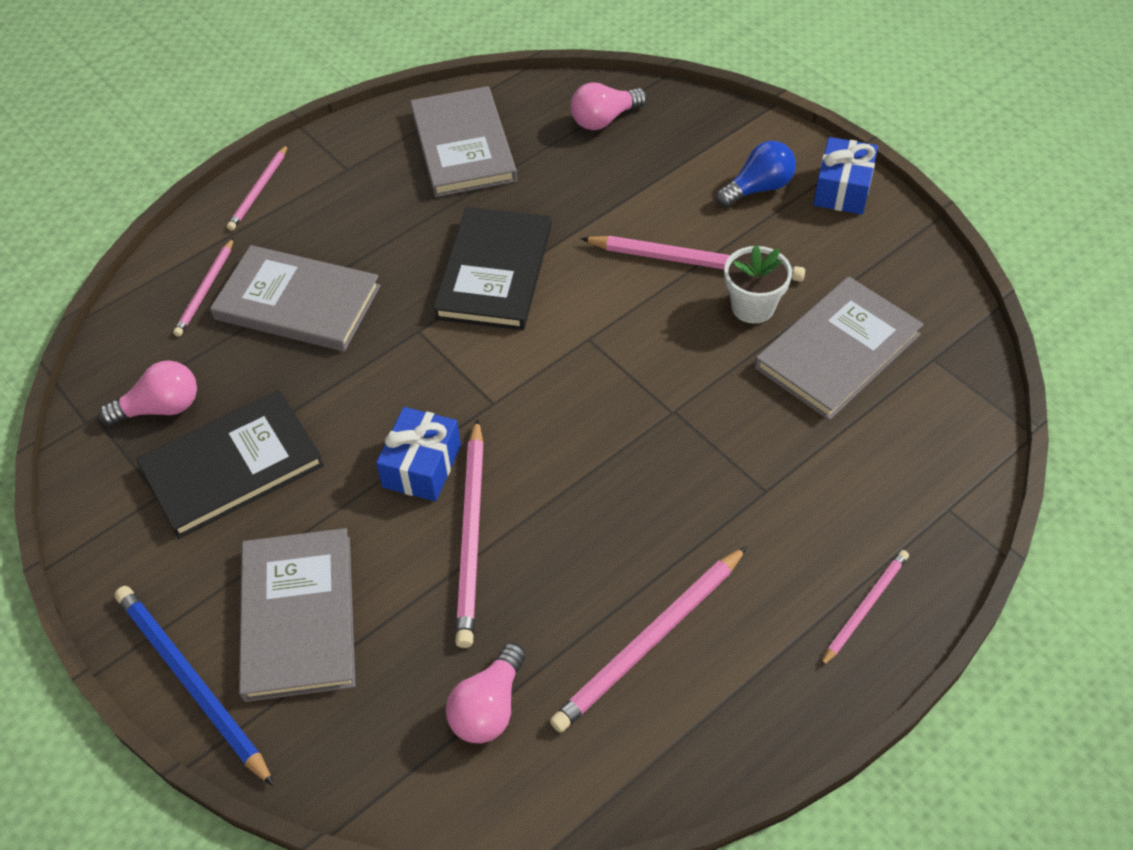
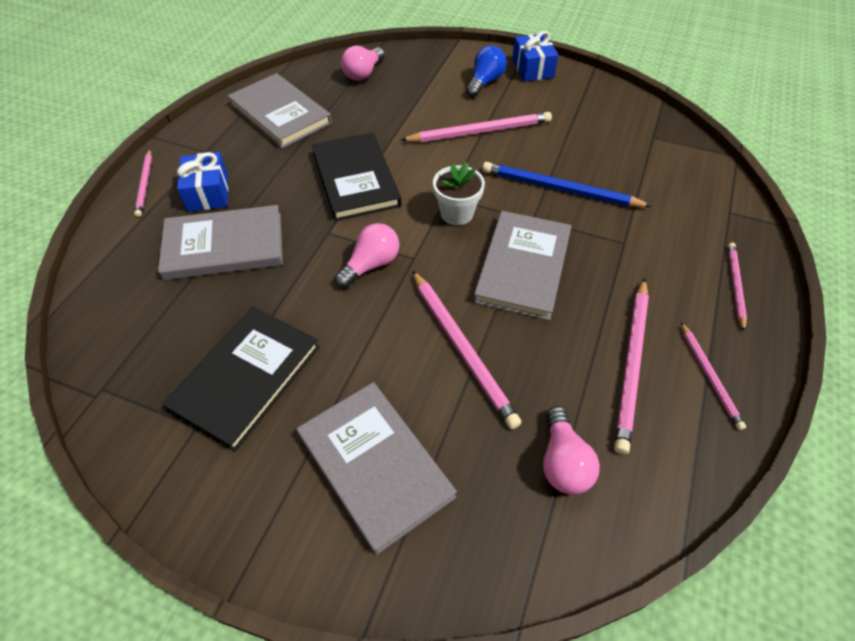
camera: 30 degrees left, 0 degrees up
(161, 408) = (157, 359): pink light bulb -> pink light bulb (371, 265)
(191, 683) = (320, 562): blue pencil -> blue pencil (559, 189)
(205, 290) = (143, 263): pink pencil -> pink pencil (710, 377)
(422, 466) = (393, 318): blue gift -> blue gift (208, 193)
(753, 307) = (533, 144): white flower pot -> white flower pot (457, 213)
(838, 351) = (600, 151): grey book -> grey book (523, 267)

